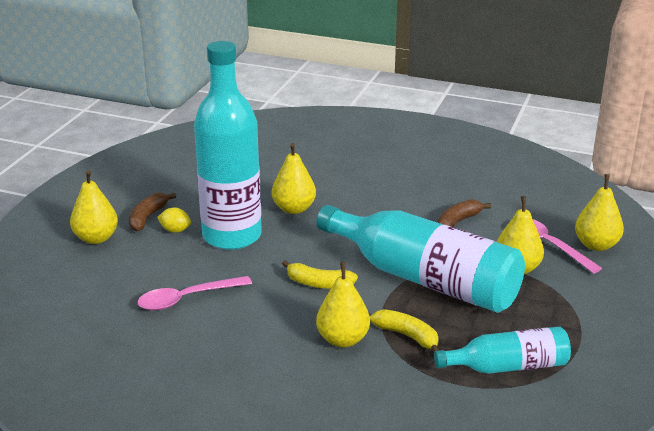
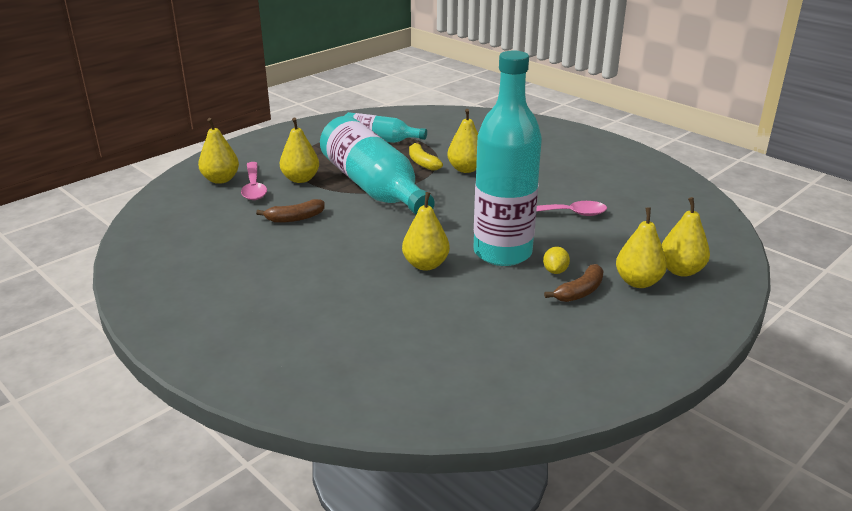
camera: 155 degrees left, 0 degrees up
(54, 259) = (681, 270): none -> yellow pear
(175, 230) = (555, 271): yellow lemon -> yellow lemon turned 60 degrees clockwise
(318, 284) = (455, 201): yellow banana -> none

